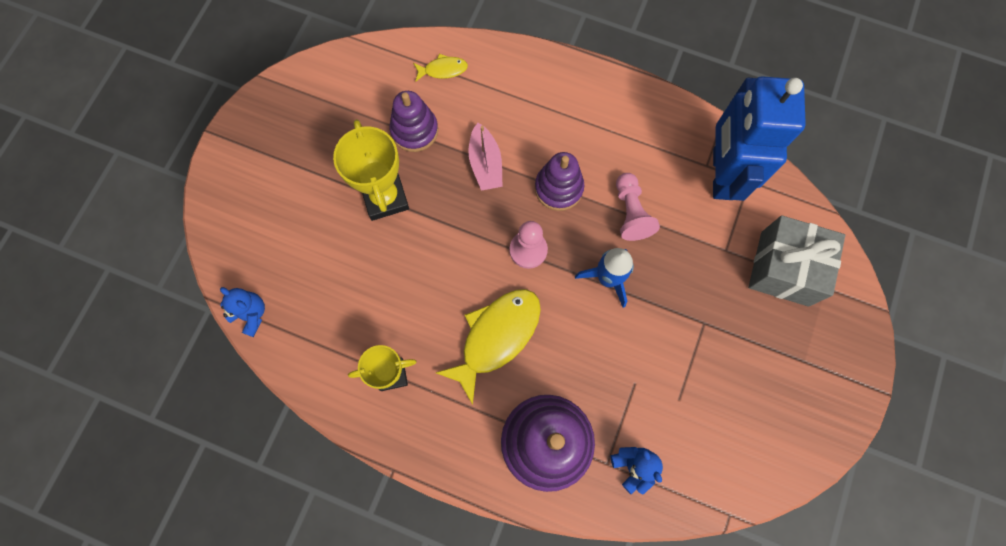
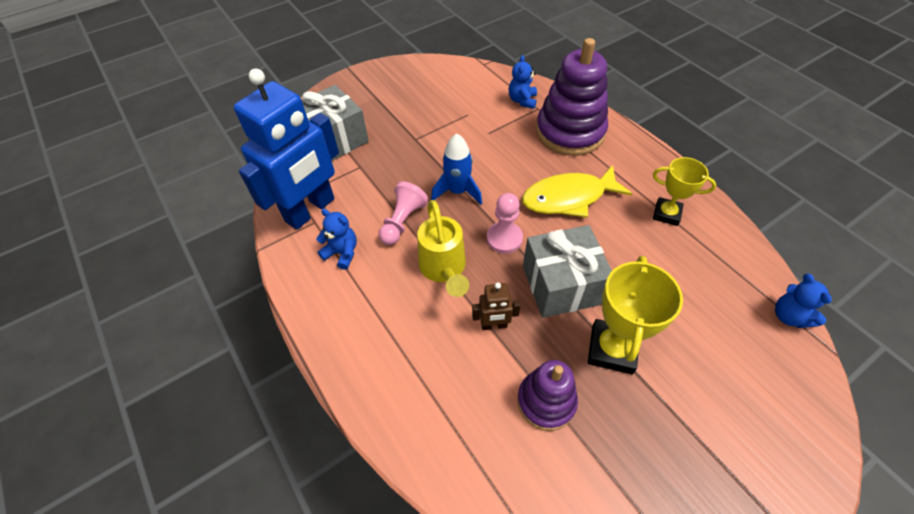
camera: 145 degrees left, 20 degrees down
(443, 70) = (473, 456): yellow fish -> none
(452, 232) = (561, 285): none -> grey gift
(485, 164) = (494, 325): pink boat -> brown robot
(558, 188) = (444, 269): purple stacking toy -> yellow watering can
(654, 151) = (342, 253): none -> blue teddy bear

